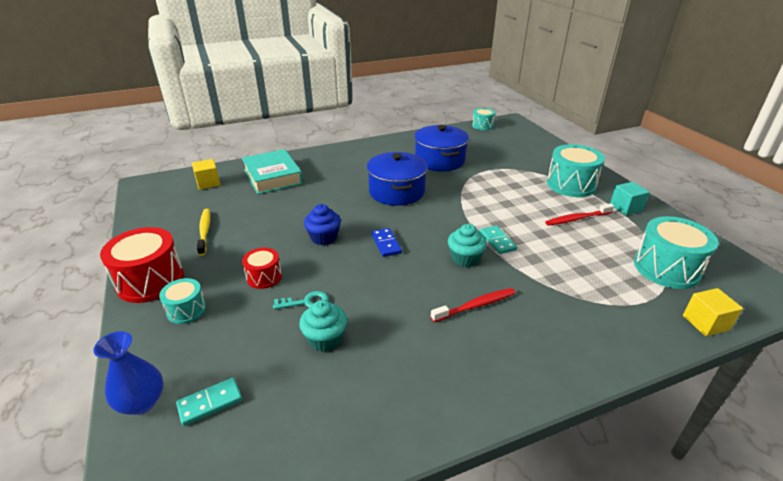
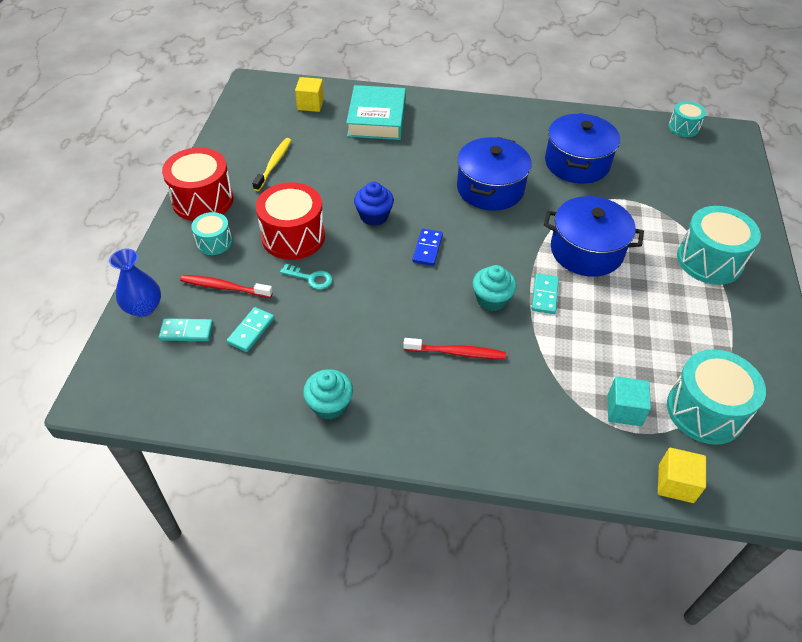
camera: 30 degrees right, 15 degrees up
(264, 277) = (293, 236): red drum -> red drum, size x1.80
(281, 370) = (251, 331): none -> turquoise domino
(325, 339) = (302, 320): turquoise cupcake -> turquoise cupcake (329, 405)
(496, 205) = (586, 251): none -> blue pot
(577, 219) = (666, 308): red toothbrush -> red toothbrush (224, 287)
(626, 208) = (746, 320): turquoise cube -> turquoise cube (624, 410)

